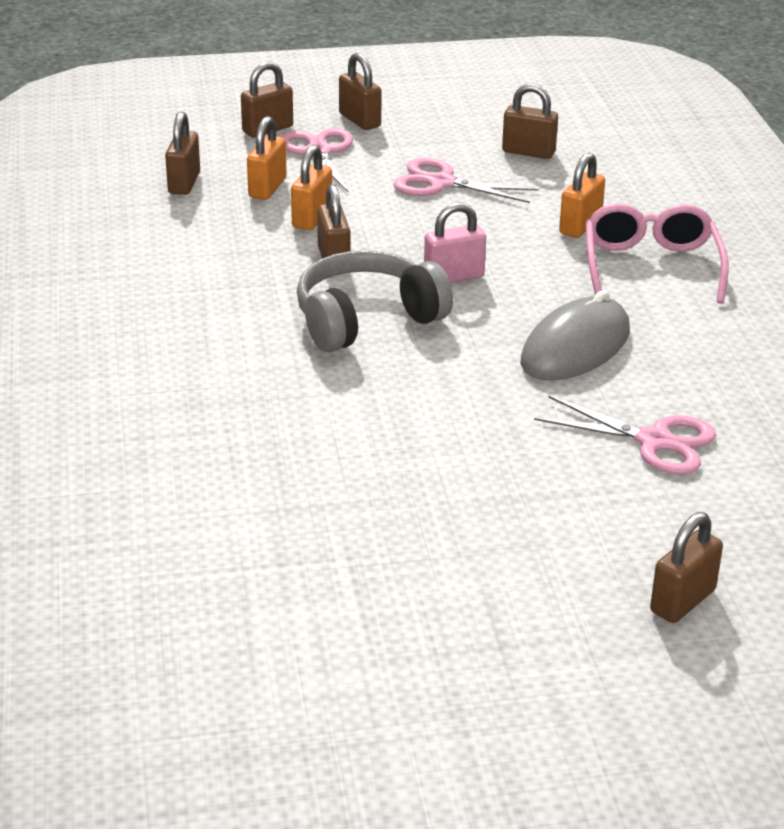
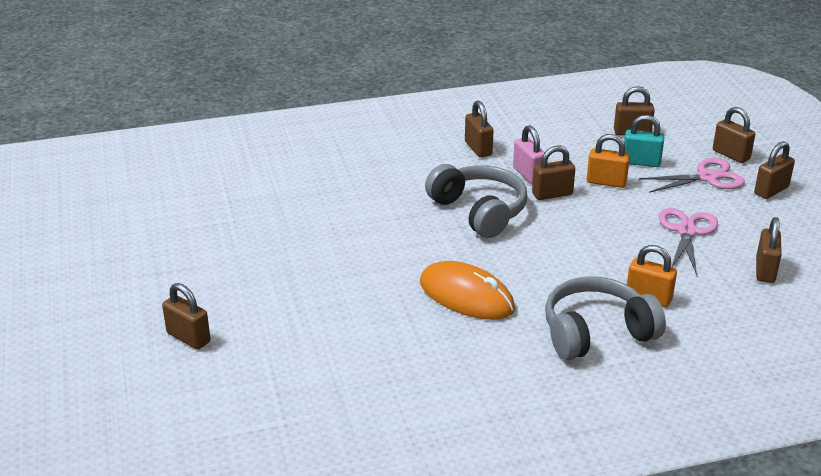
camera: 85 degrees right, 0 degrees up
(185, 305) = (478, 148): none -> brown padlock
(267, 188) = (641, 162): orange padlock -> turquoise padlock
(453, 277) = (546, 242): pink padlock -> pink padlock (528, 174)
(575, 347) = (466, 296): grey mouse -> orange mouse
(650, 266) = (596, 333): pink glasses -> grey headphones
(654, 441) = (355, 330): pink scissors -> none

